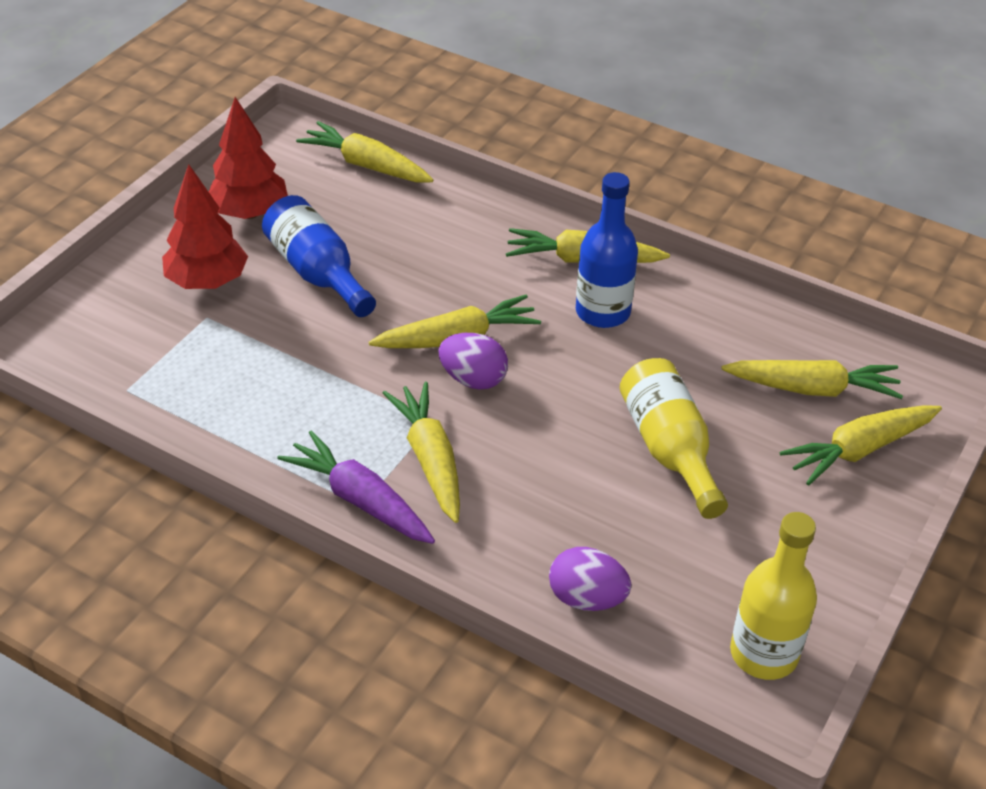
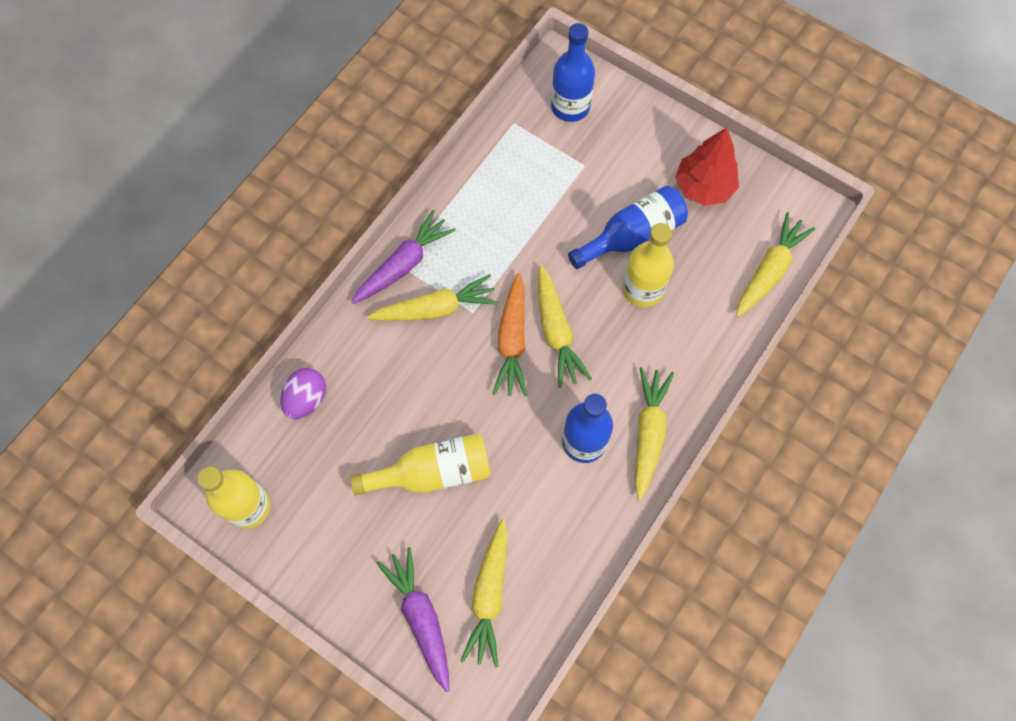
camera: 95 degrees right, 25 degrees up
(108, 332) = (570, 106): none -> blue bottle
(207, 282) = (622, 163): red tree -> none
(393, 264) = (642, 289): none -> yellow bottle
(473, 379) = (512, 340): purple egg -> orange carrot
(859, 450) = (421, 618): yellow carrot -> purple carrot

